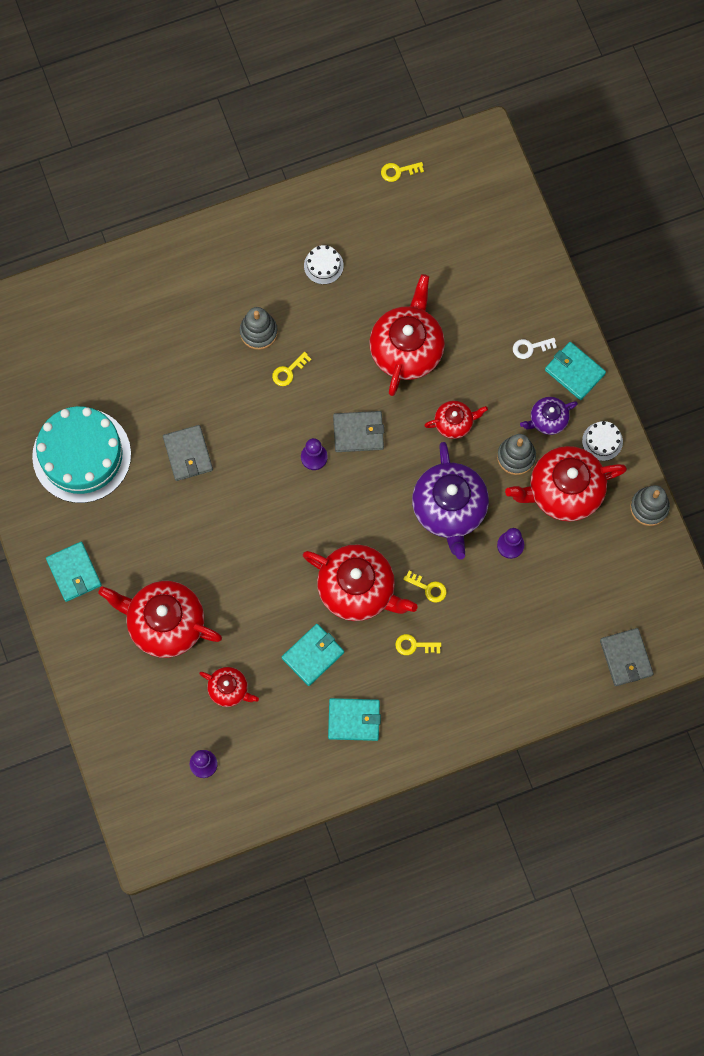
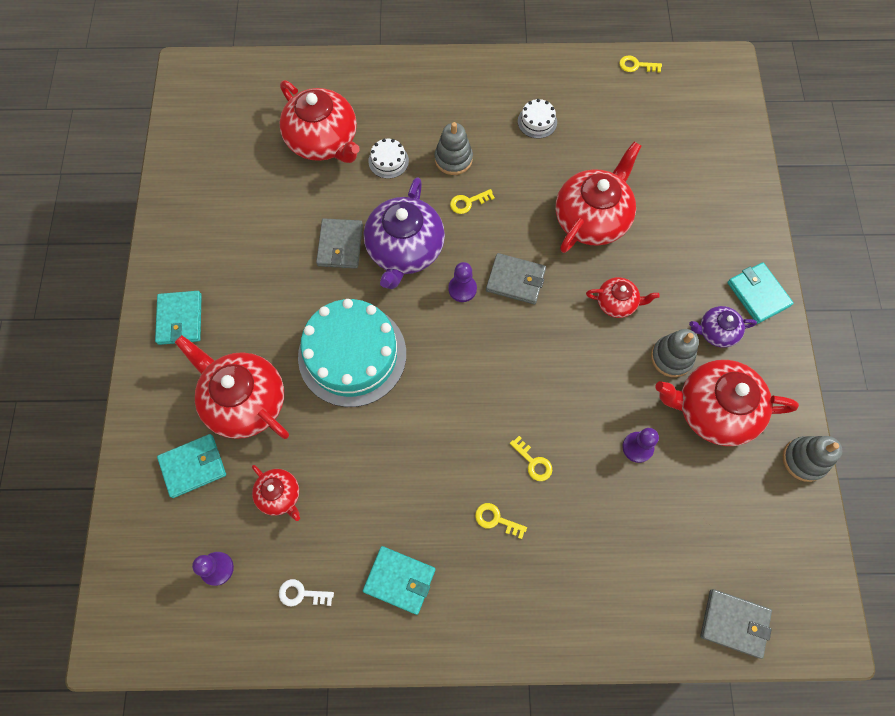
camera: 20 degrees right, 5 degrees down
(81, 455) = (239, 213): turquoise cake -> turquoise cake (352, 355)
(313, 655) = (383, 490): turquoise wallet -> turquoise wallet (193, 466)
(358, 589) = (457, 436): red teapot -> red teapot (323, 141)
(449, 509) = (584, 387): purple teapot -> purple teapot (405, 250)
(530, 347) = (718, 257): white key -> white key (301, 594)
(602, 441) = (769, 372): white cake -> white cake (388, 161)
(626, 657) = (734, 623): grey wallet -> grey wallet turned 75 degrees counterclockwise

